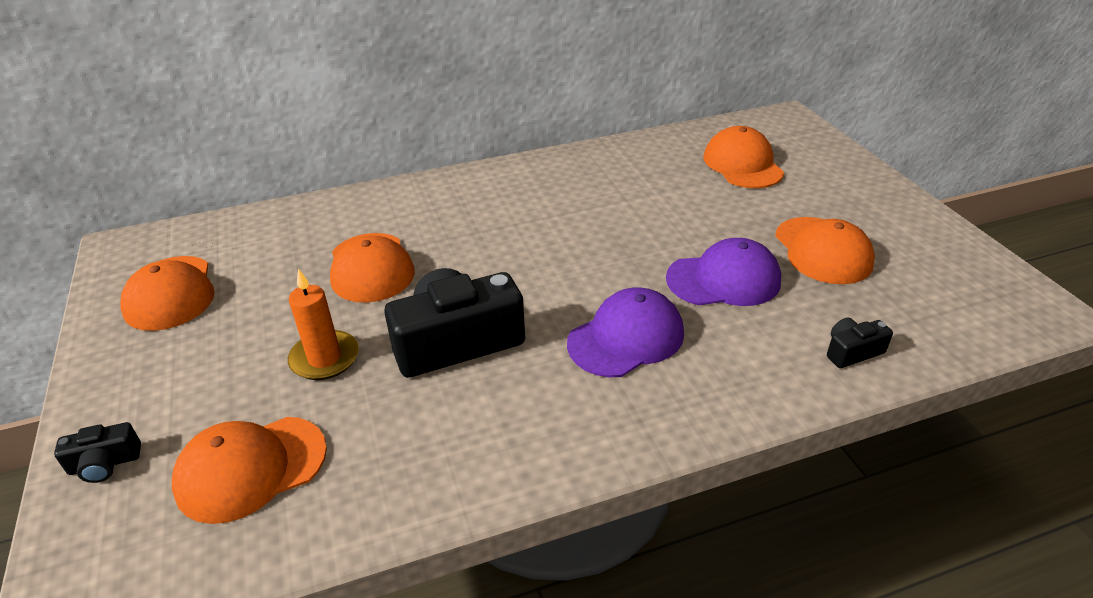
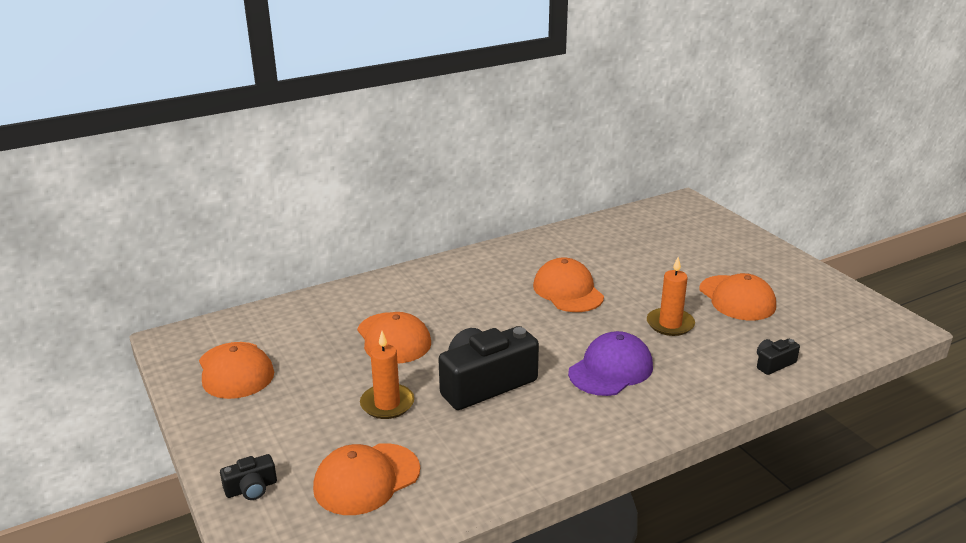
camera: 10 degrees left, 10 degrees down
(723, 279) = (670, 324): purple cap -> orange candle
(742, 164) = (660, 240): orange cap -> orange cap (568, 291)

